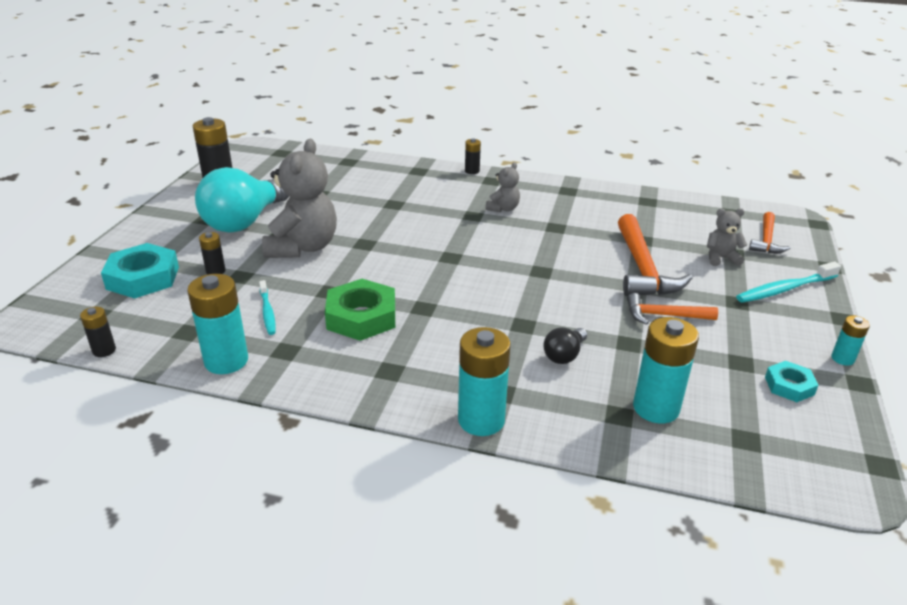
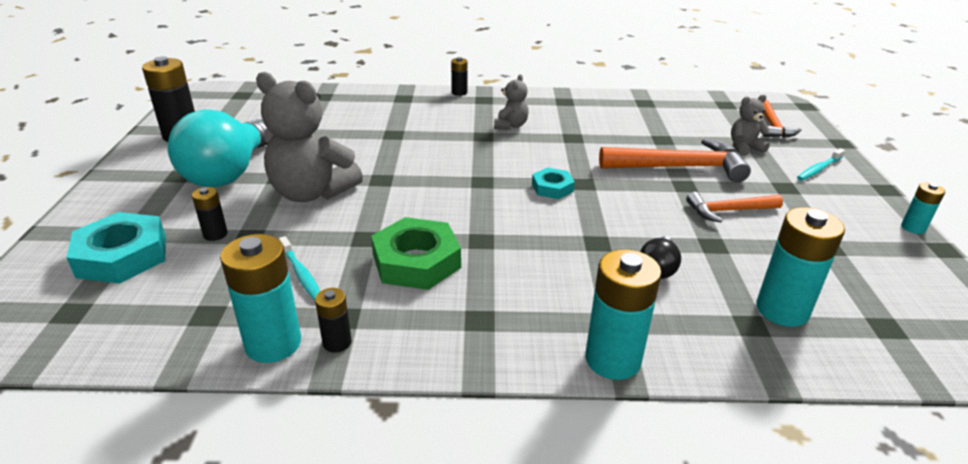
camera: 15 degrees left, 0 degrees up
(104, 350) = (99, 359): black battery -> black battery (337, 342)
(303, 247) = (311, 193): grey teddy bear -> grey teddy bear turned 120 degrees clockwise
(642, 268) = (680, 167): orange hammer -> orange hammer turned 75 degrees counterclockwise
(785, 289) = (819, 169): turquoise toothbrush -> turquoise toothbrush, size x0.63
(789, 386) = (887, 263): turquoise nut -> turquoise nut (552, 188)

